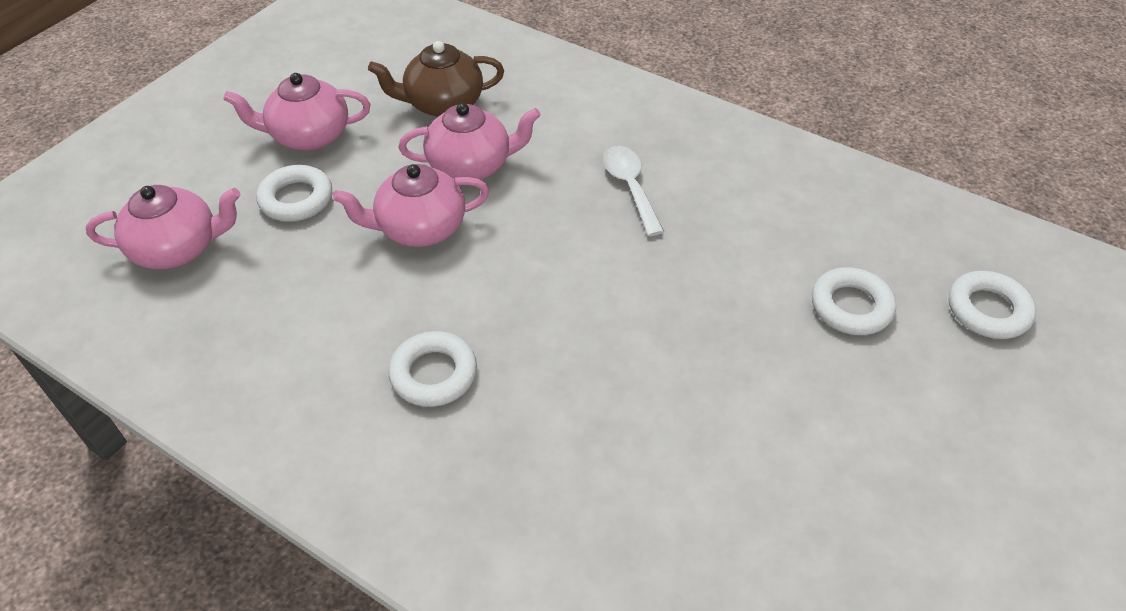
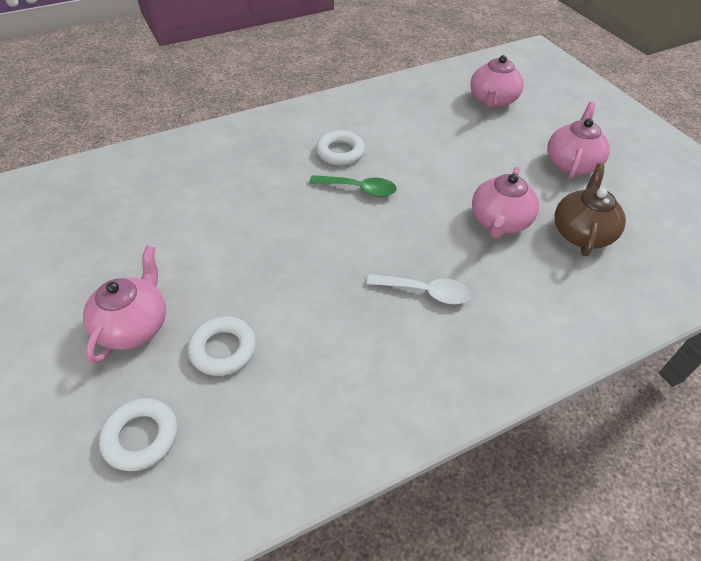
camera: 120 degrees right, 0 degrees up
(296, 199) = (509, 144): white ring -> none
(420, 228) = (452, 181): pink teapot -> pink teapot (134, 325)
(505, 312) = (359, 189): none -> green spoon

